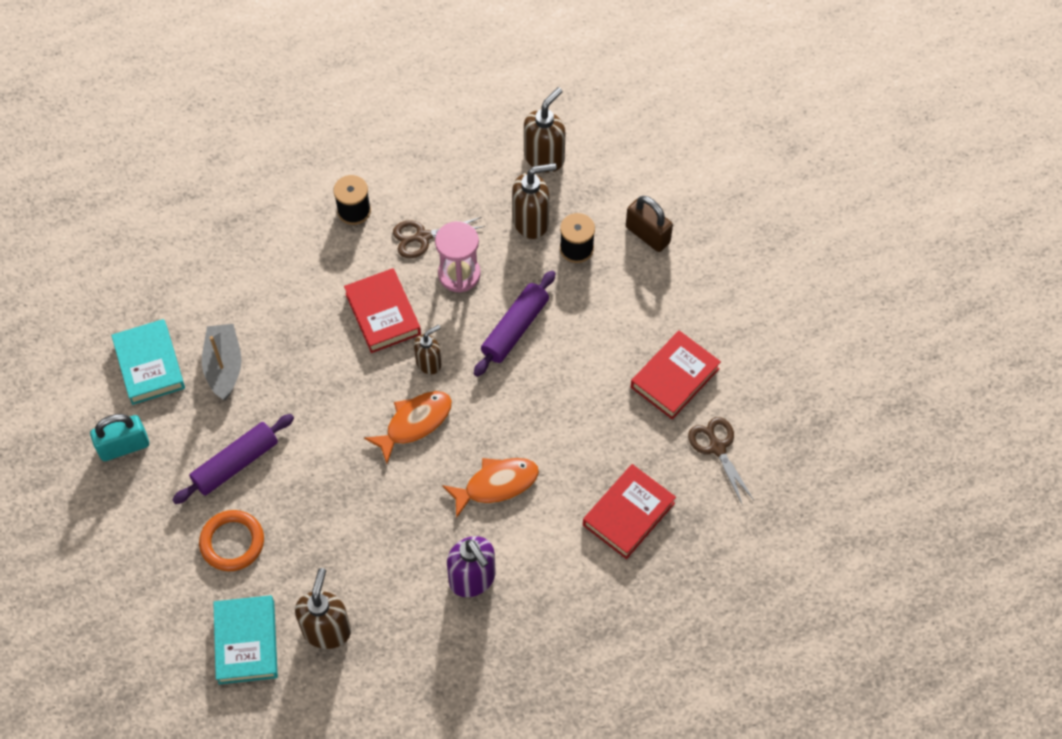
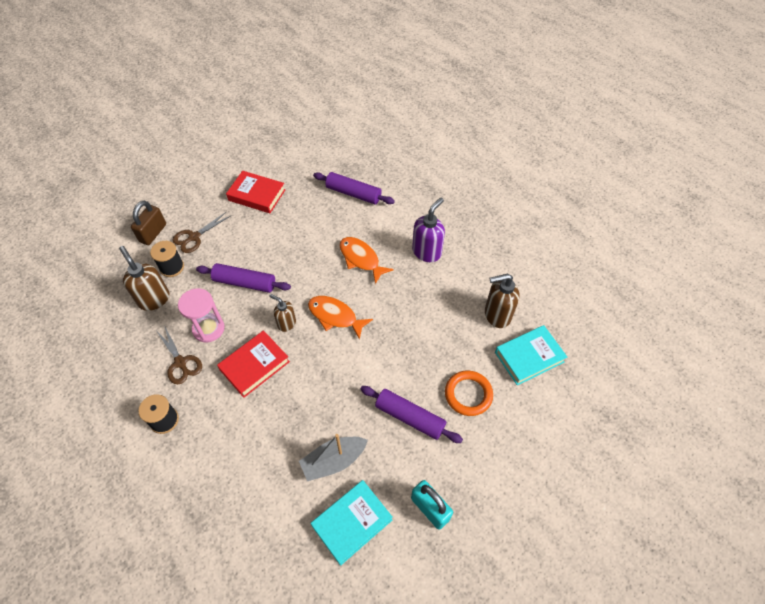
camera: 110 degrees left, 5 degrees down
(544, 157) = (94, 308): brown soap dispenser -> none
(628, 514) = (353, 193): red book -> purple rolling pin
(717, 448) = (296, 167): brown scissors -> brown scissors (194, 237)

